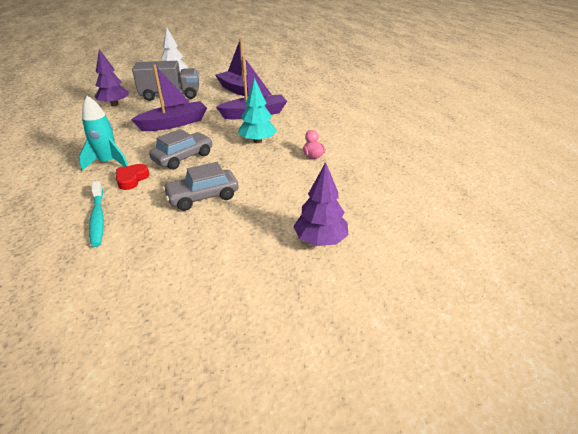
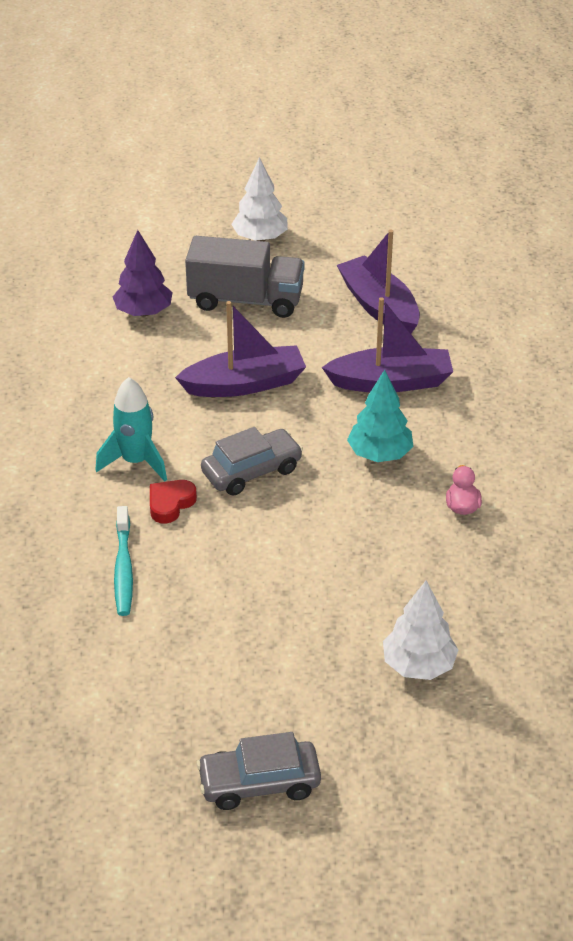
camera: 15 degrees right, 5 degrees up
(203, 197) = (271, 558): grey car -> grey car (259, 783)
(320, 240) = (418, 665): purple tree -> white tree

